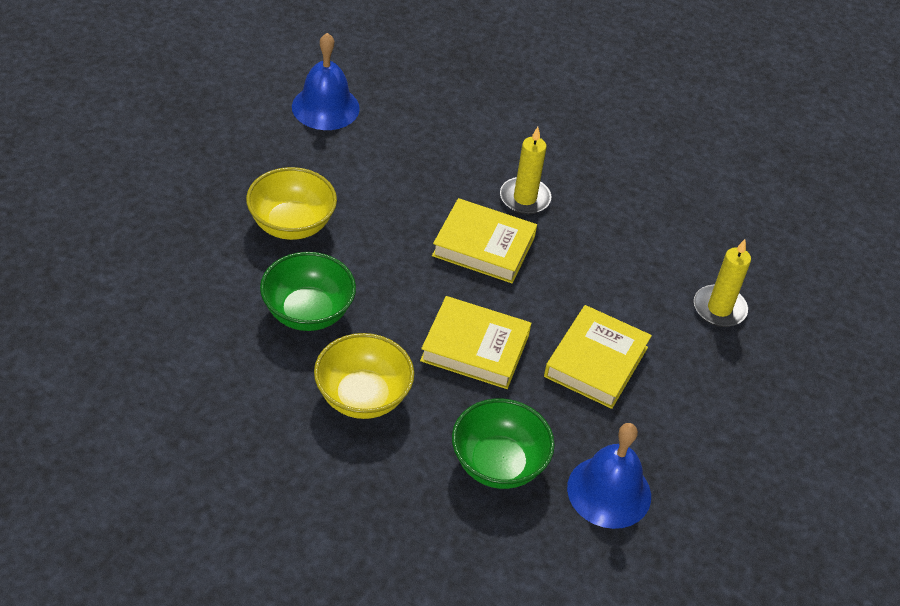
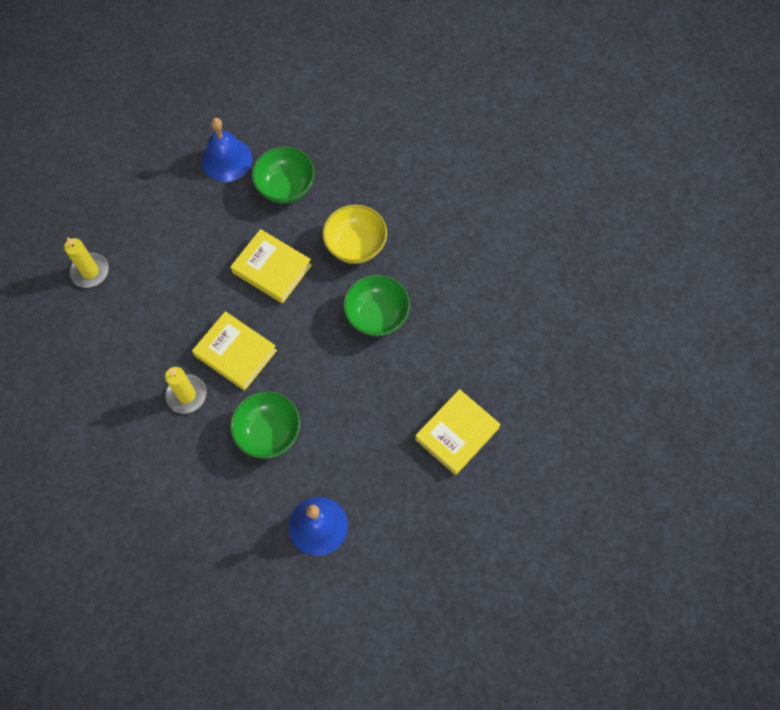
camera: 160 degrees left, 20 degrees up
(291, 224) = (372, 397): yellow bowl -> none
(411, 176) = (268, 432): none -> green bowl
(596, 362) = (195, 245): yellow book -> yellow book (457, 434)

